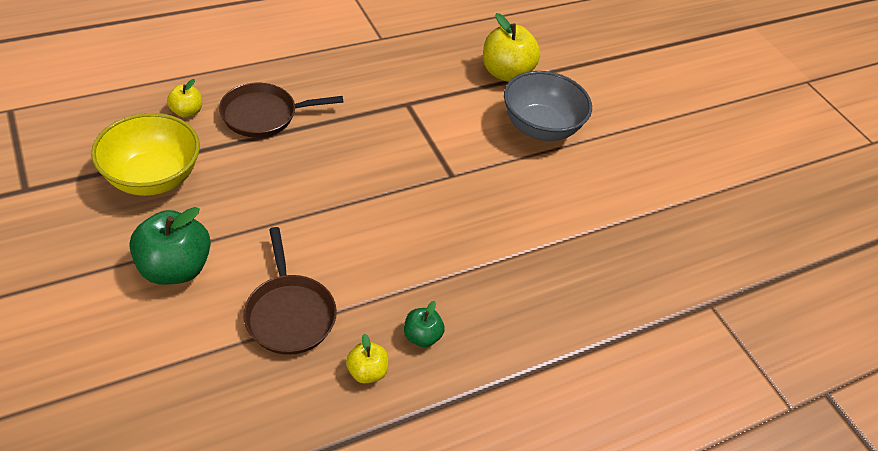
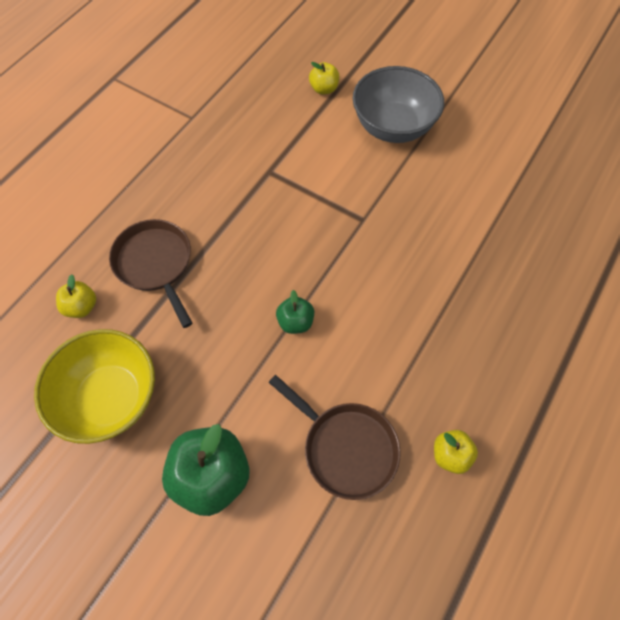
camera: 25 degrees left, 15 degrees up
(263, 115) = (155, 264): brown pan -> brown pan turned 105 degrees clockwise
(422, 336) = (464, 390): green apple -> green apple (295, 322)
(506, 73) = (324, 89): yellow apple -> yellow apple, size x0.53

